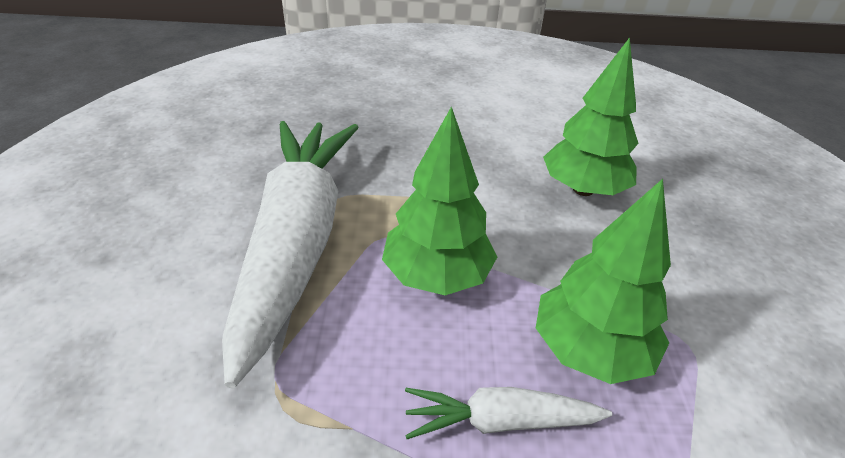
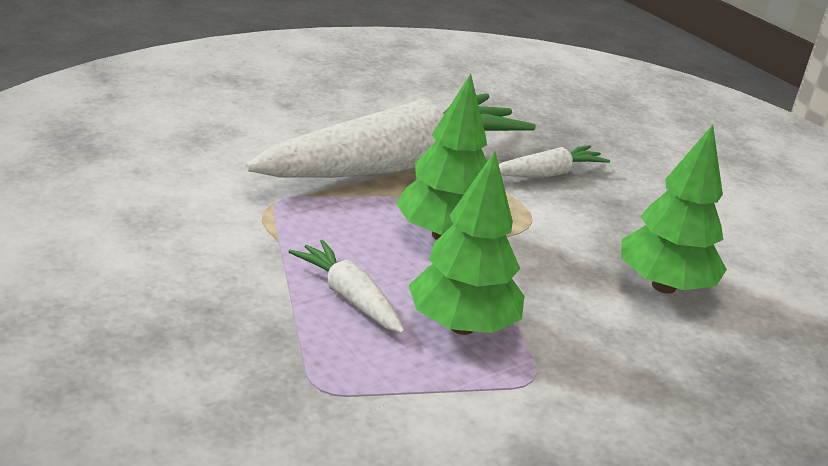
camera: 50 degrees right, 10 degrees down
(394, 158) = (548, 173): none -> white carrot

